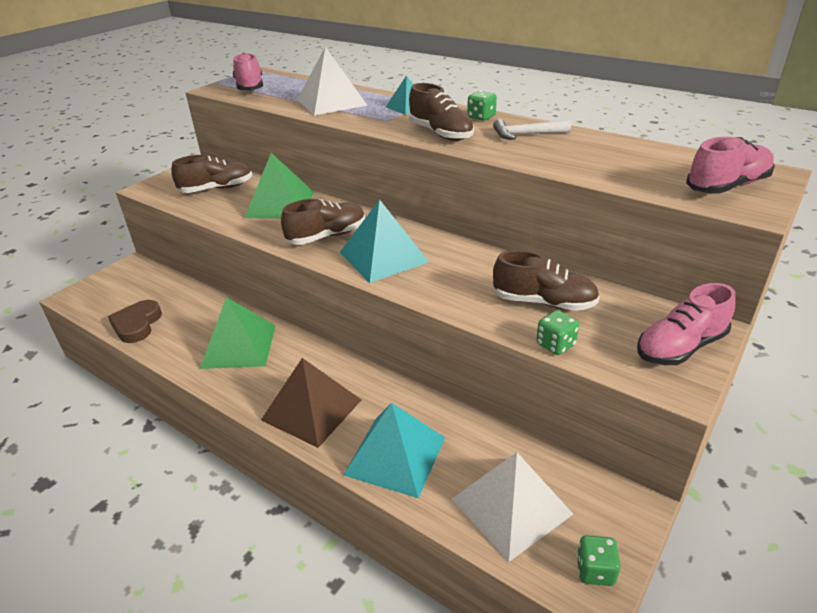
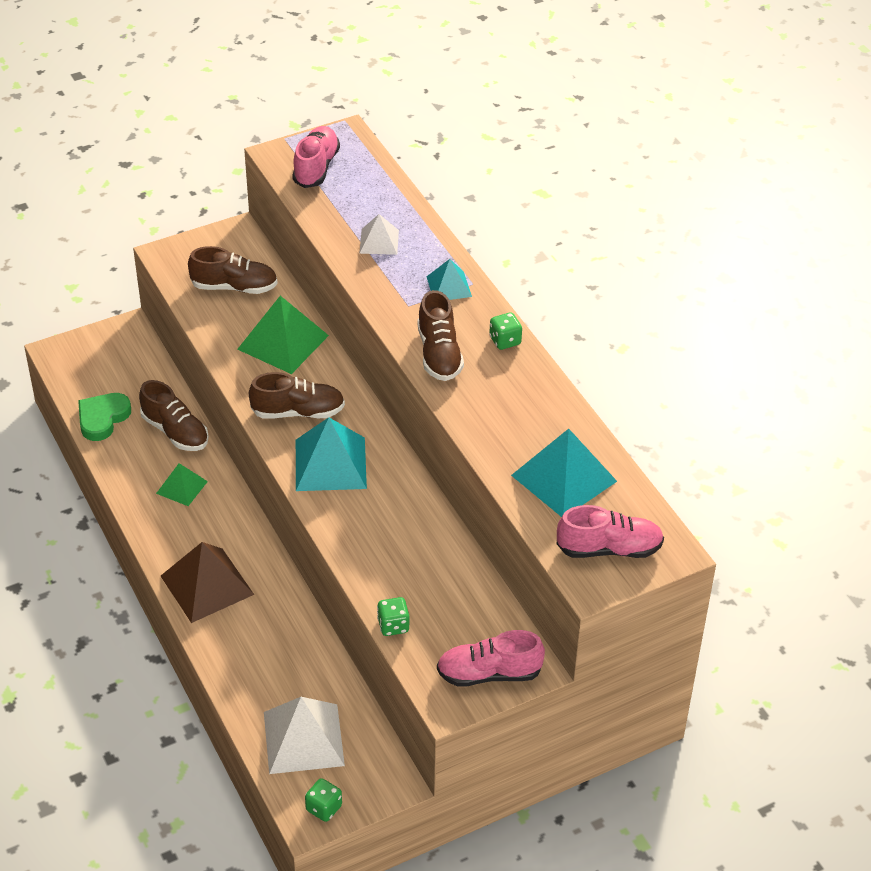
camera: 25 degrees right, 10 degrees up
(137, 324) = (102, 418): brown heart -> green heart
(239, 346) = (181, 487): green pyramid -> green pyramid, size x0.56
(331, 102) = (379, 241): white pyramid -> white pyramid, size x0.56
(395, 455) = (246, 658): turquoise pyramid -> turquoise pyramid (564, 478)
(526, 134) = (518, 392): white hammer -> none
(544, 302) = (424, 580): brown shoe -> brown shoe (175, 432)

